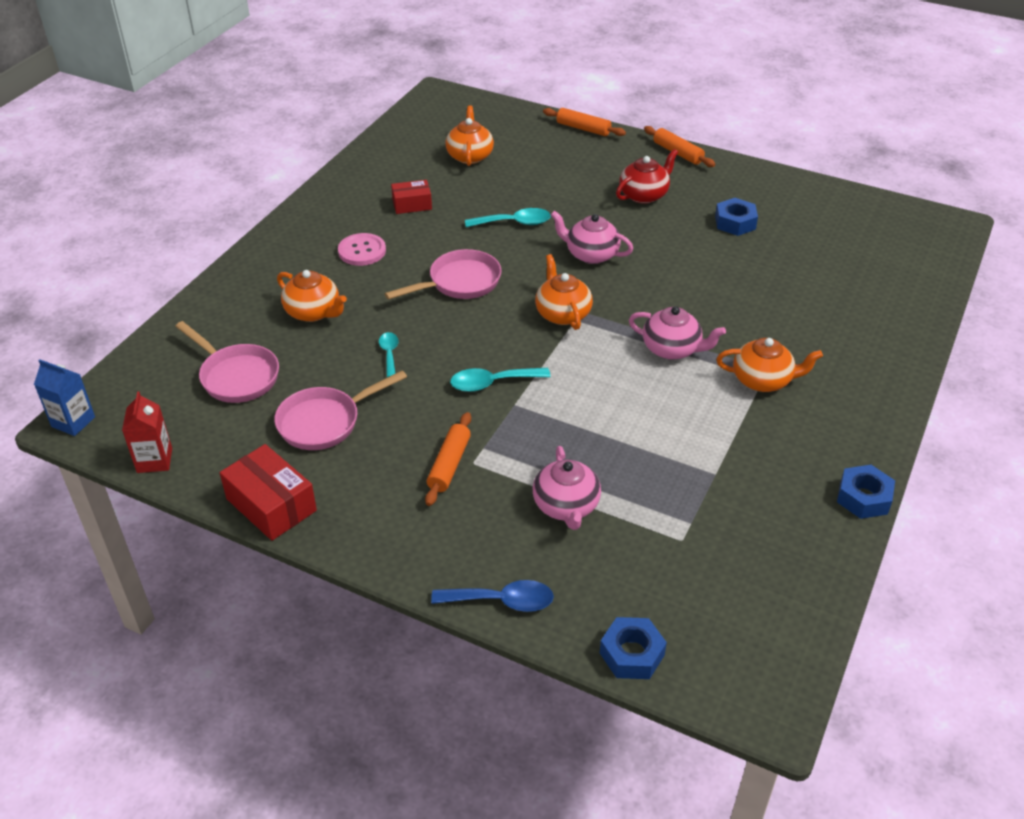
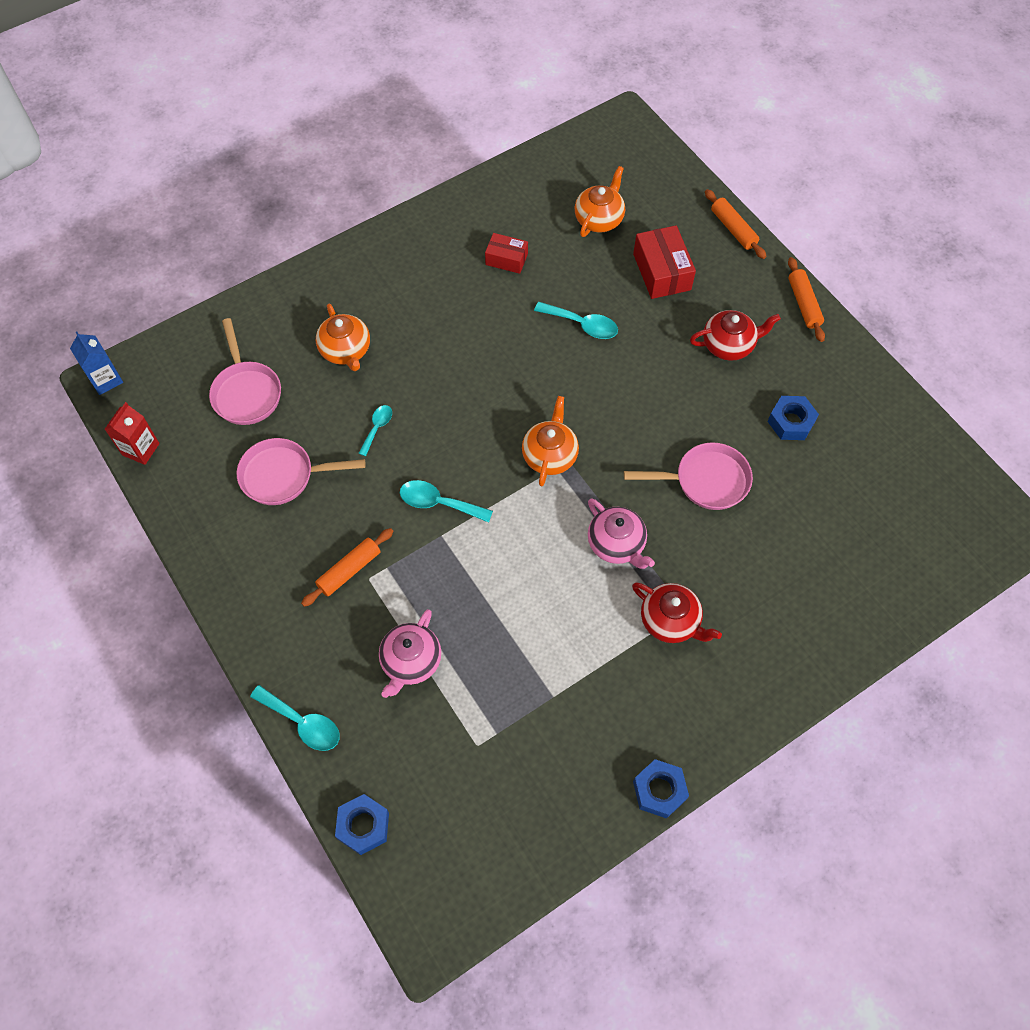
camera: 30 degrees right, 20 degrees up
(271, 505) = (196, 538): red box -> red box (662, 272)
(362, 251) = (428, 297): pink button -> none
(459, 283) = (486, 375): pink pan -> pink pan (705, 481)
(502, 601) = (303, 723): blue spoon -> turquoise spoon
(591, 254) = (624, 397): pink teapot -> none
(763, 380) = (671, 621): orange teapot -> red teapot

